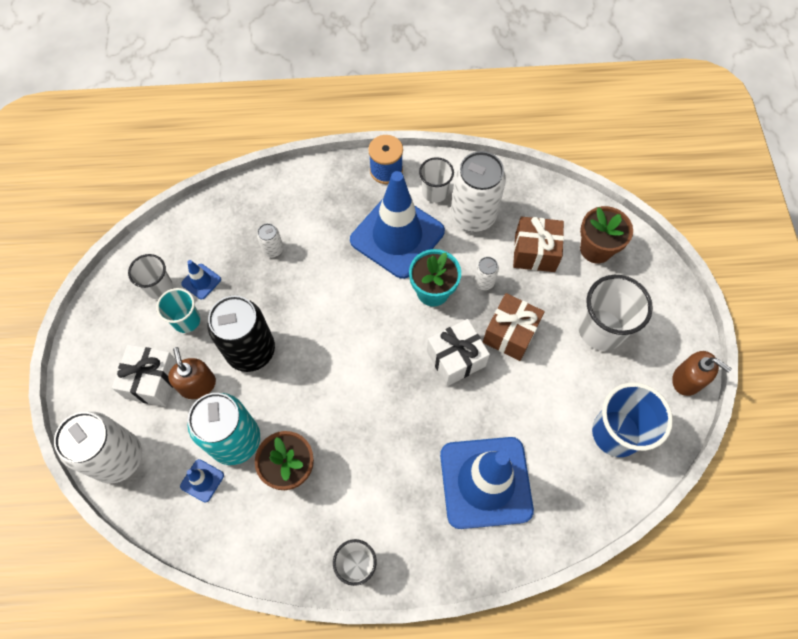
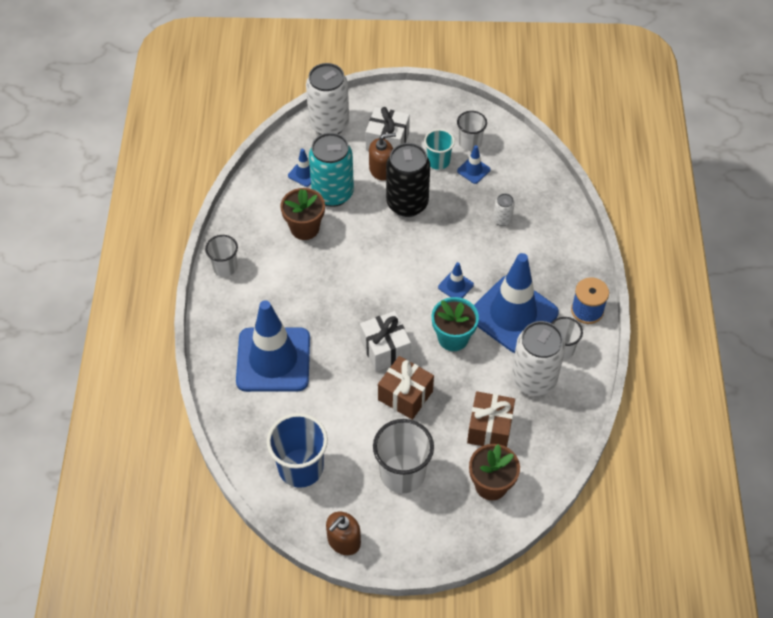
camera: 95 degrees right, 10 degrees down
(365, 292) = (455, 286): none -> blue traffic cone
(483, 282) = (460, 380): white can -> none

